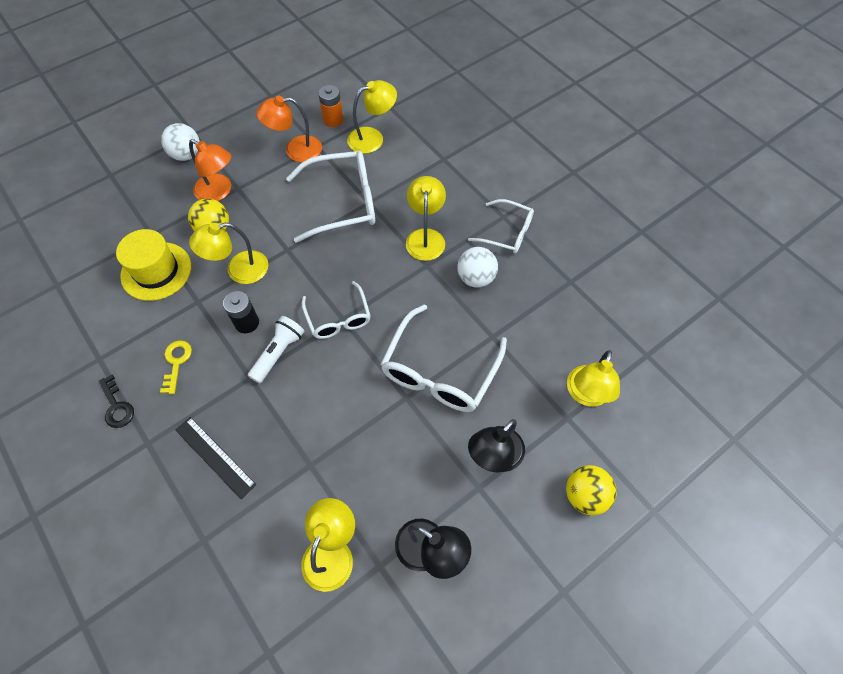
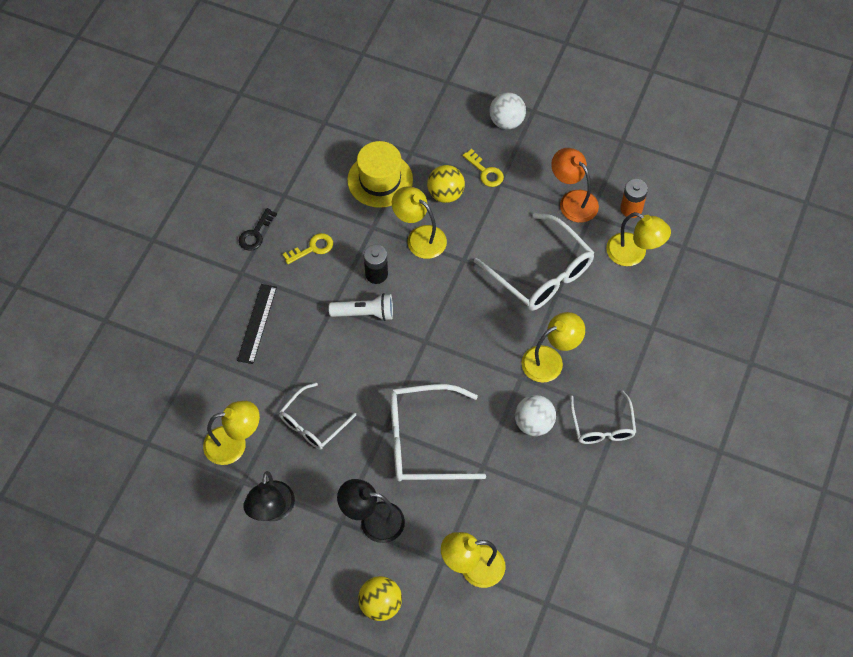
camera: 60 degrees right, 0 degrees up
(219, 192) = (485, 172): orange lamp -> yellow key
(338, 318) = (423, 337): white glasses -> white glasses (313, 423)

